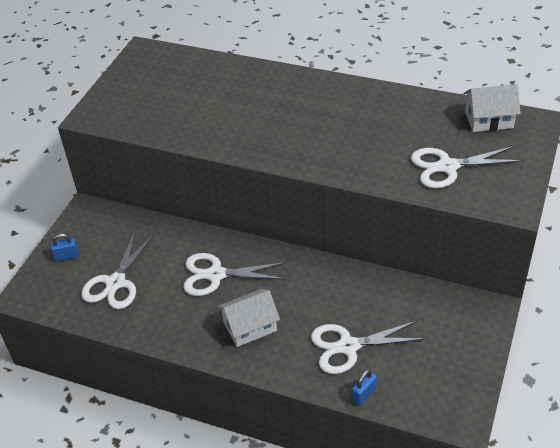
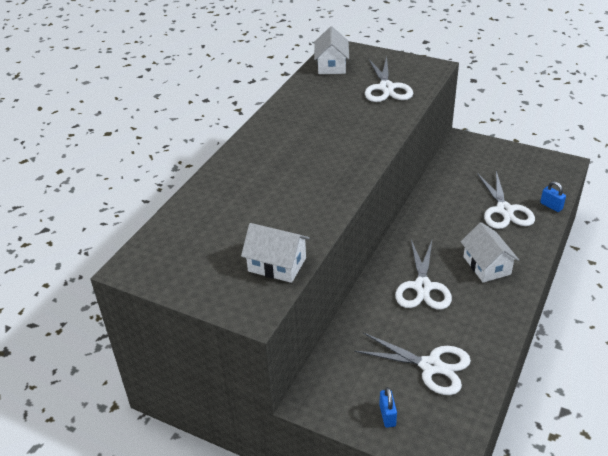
camera: 85 degrees left, 5 degrees down
(141, 121) = (277, 264): none -> white house

